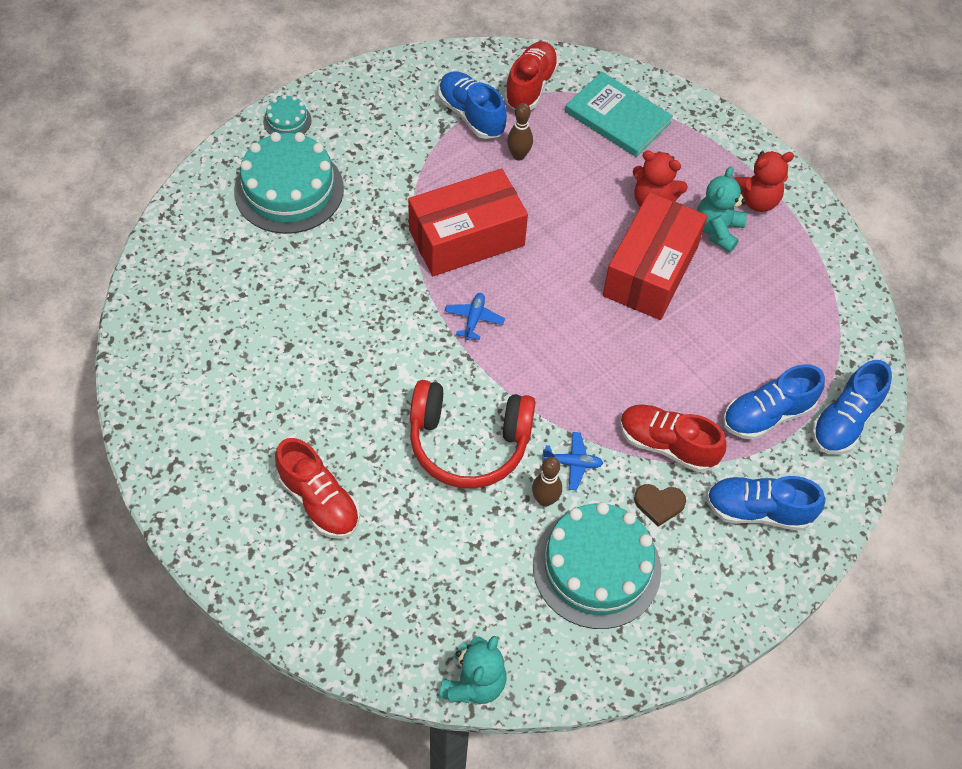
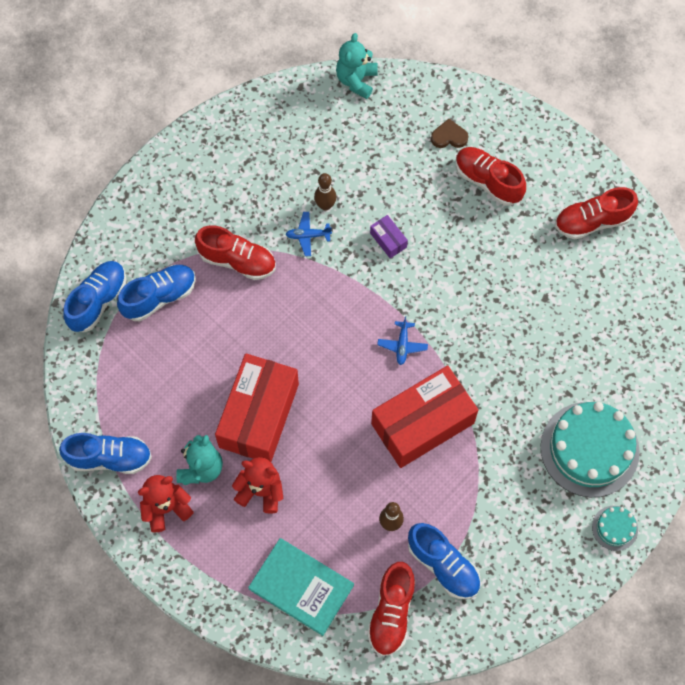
camera: 175 degrees right, 10 degrees up
(198, 428) = (592, 221): none -> red shoe
(468, 443) = (388, 240): red headphones -> purple box
(596, 567) = (283, 163): turquoise cake -> none
(659, 504) = (241, 214): brown heart -> brown heart (449, 136)
(758, 511) = (168, 220): blue shoe -> blue shoe (110, 458)

